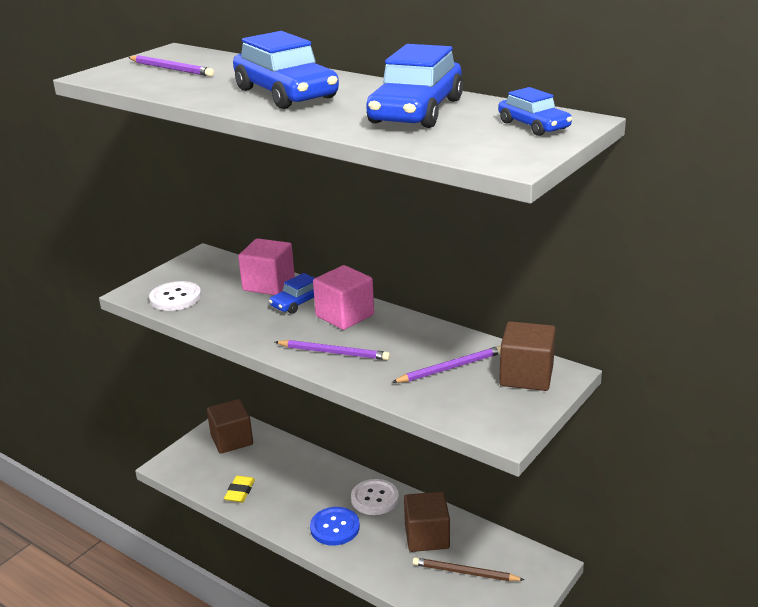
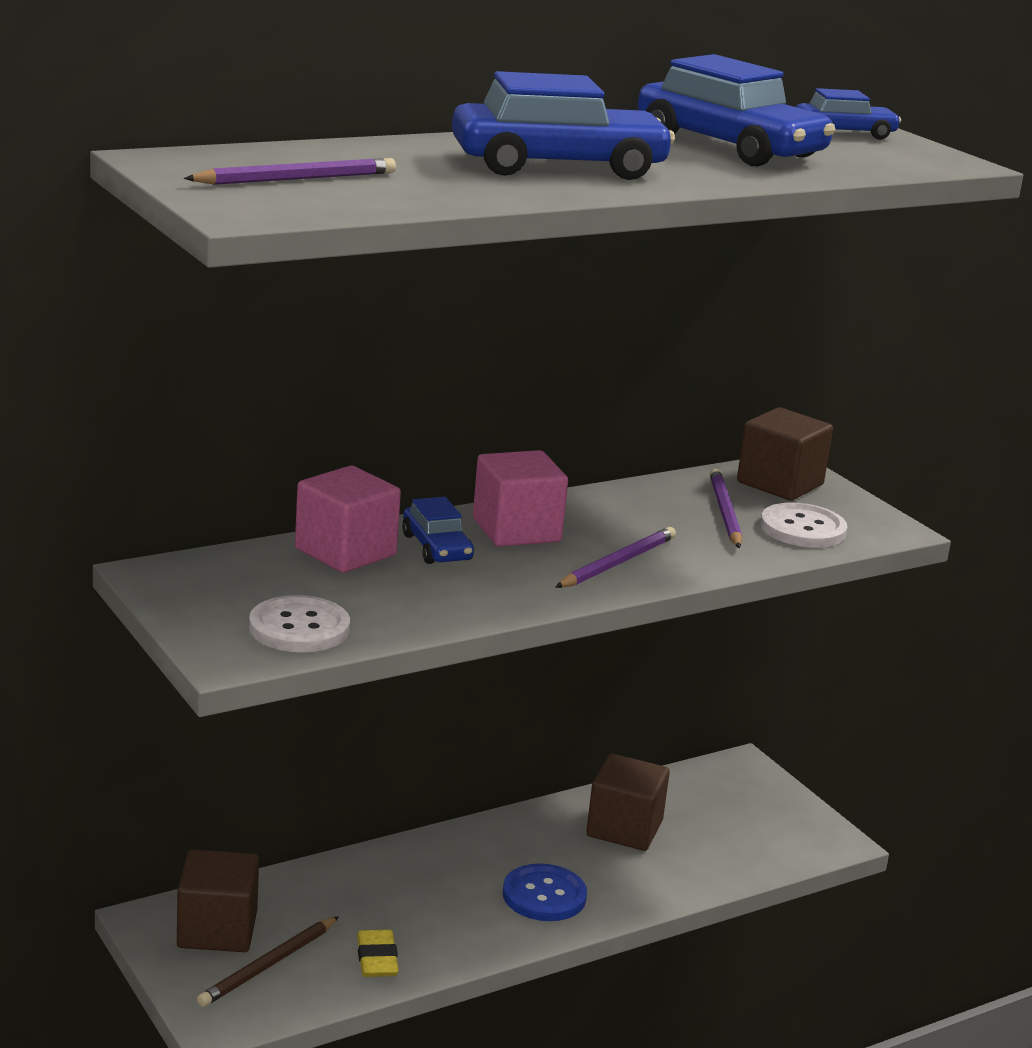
camera: 70 degrees left, 5 degrees down
(240, 492) = (377, 959): yellow eraser -> yellow eraser turned 45 degrees clockwise
(374, 498) = (507, 842): white button -> white button (803, 529)
(465, 572) = (715, 825): brown pencil -> brown pencil (268, 965)

